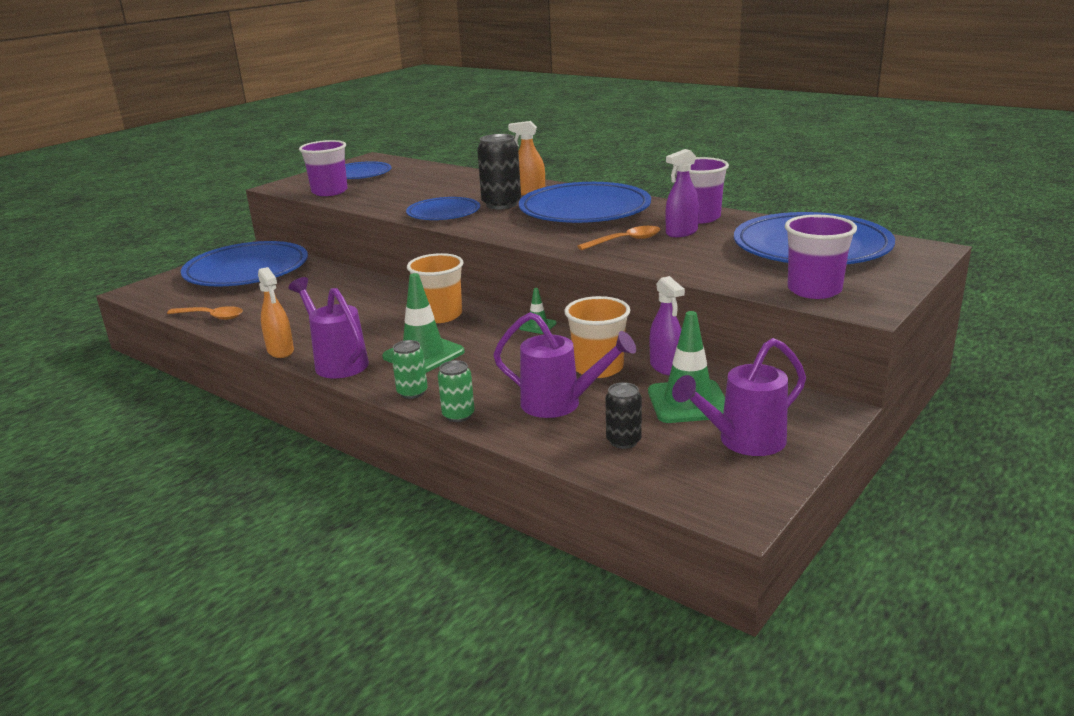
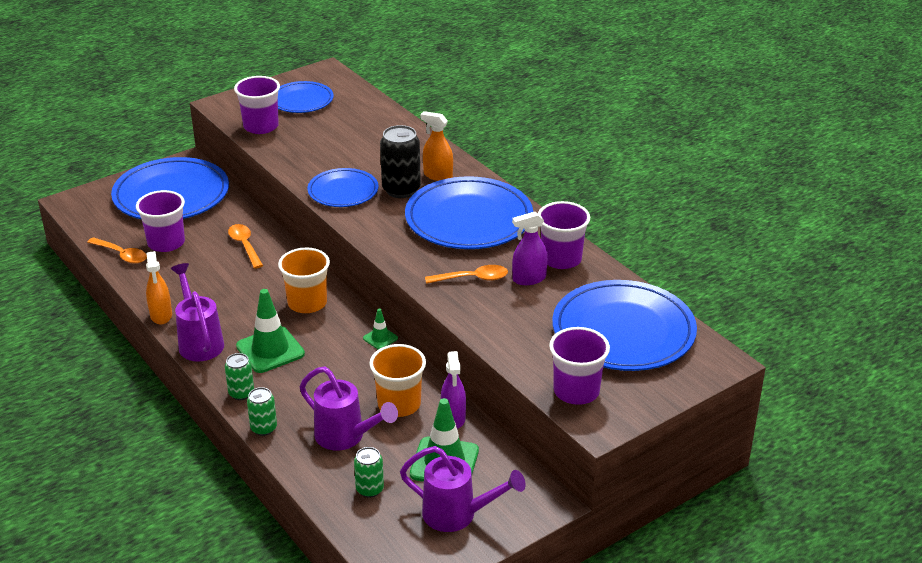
camera: 15 degrees right, 10 degrees up
(258, 301) = (166, 243): none -> purple cup
(346, 289) = (245, 245): none -> orange spoon
(623, 441) = (369, 489): black can -> green can
(743, 441) = (457, 515): purple watering can -> purple watering can turned 150 degrees counterclockwise

